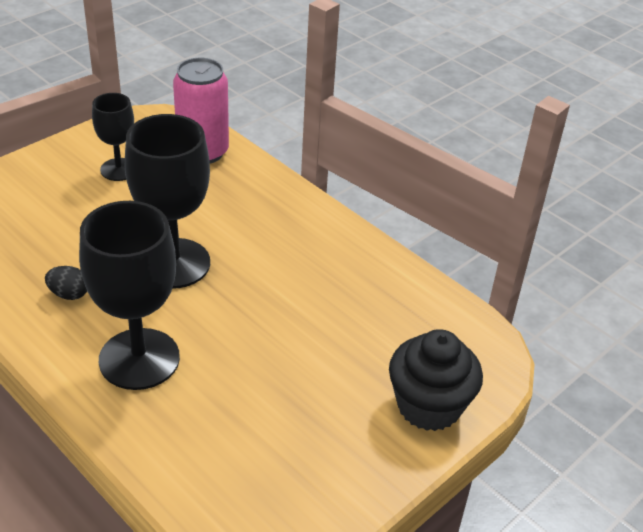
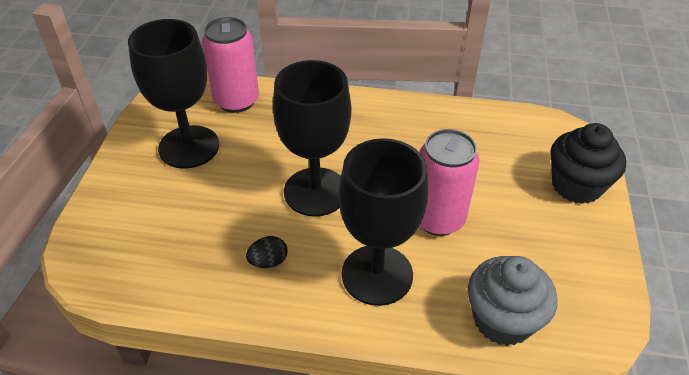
camera: 35 degrees left, 5 degrees up
(119, 169) = (189, 147): black goblet -> black goblet, size x1.76
(196, 464) = (502, 320): none -> grey cupcake
(250, 349) = (438, 219): none -> pink can

